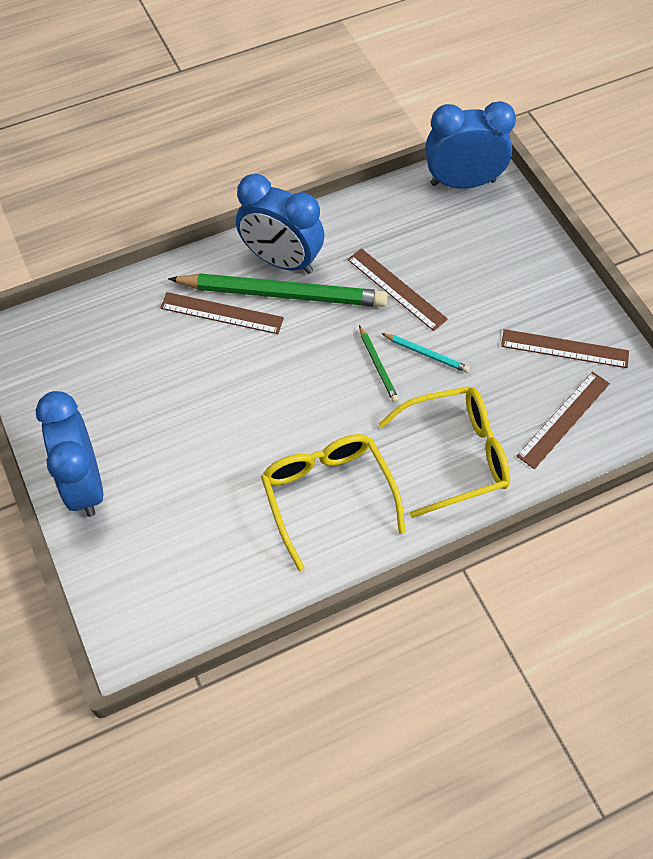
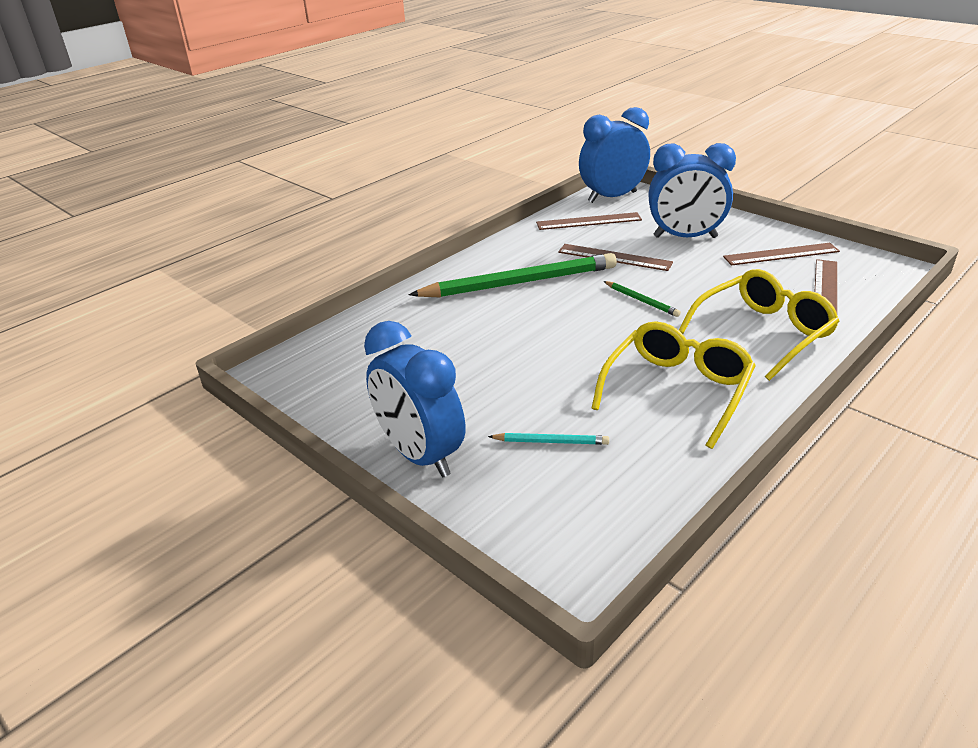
camera: 20 degrees left, 25 degrees down
(221, 313) = (473, 306): brown ruler -> brown ruler (588, 221)
(281, 260) = (502, 266): blue clock -> blue clock (685, 237)
(328, 495) = (677, 390): yellow glasses -> yellow glasses turned 75 degrees clockwise
(426, 354) = (675, 284): turquoise pencil -> turquoise pencil (550, 441)

